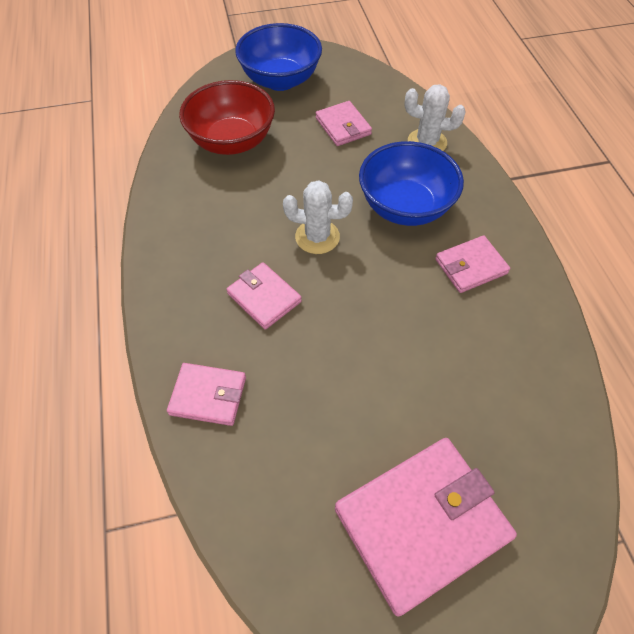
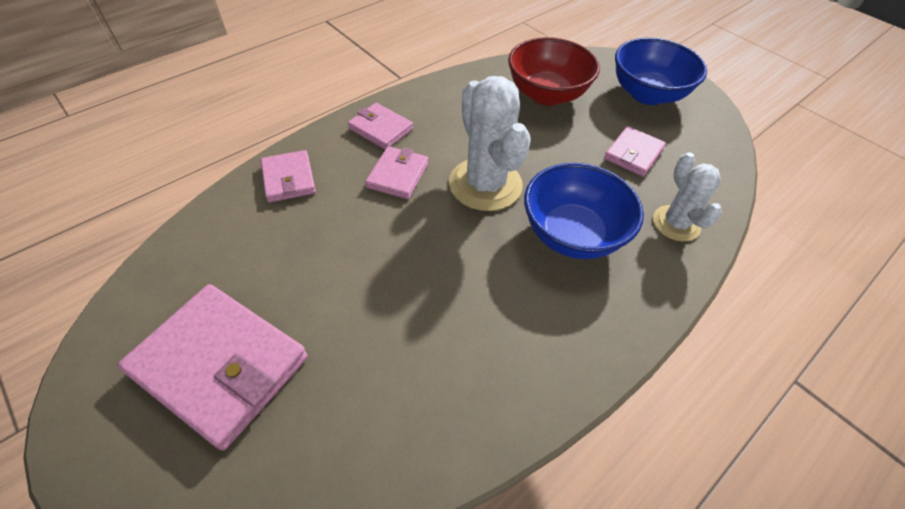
camera: 60 degrees right, 5 degrees down
(317, 237) = (485, 184): white cactus -> white cactus, size x1.64
(470, 266) = (536, 315): pink wallet -> pink wallet (381, 129)

